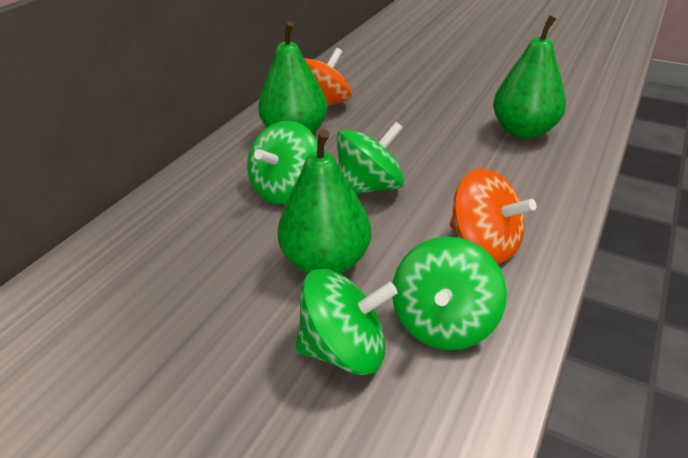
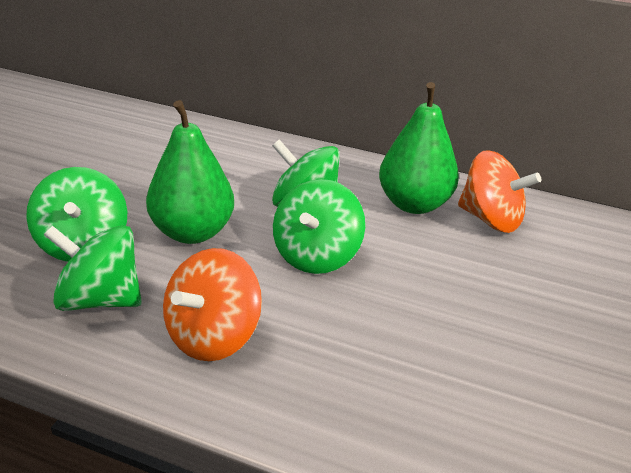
camera: 80 degrees right, 5 degrees down
(369, 187) = (316, 256): green spinning top -> green spinning top turned 60 degrees clockwise
(523, 131) = (496, 407): green pear -> none

